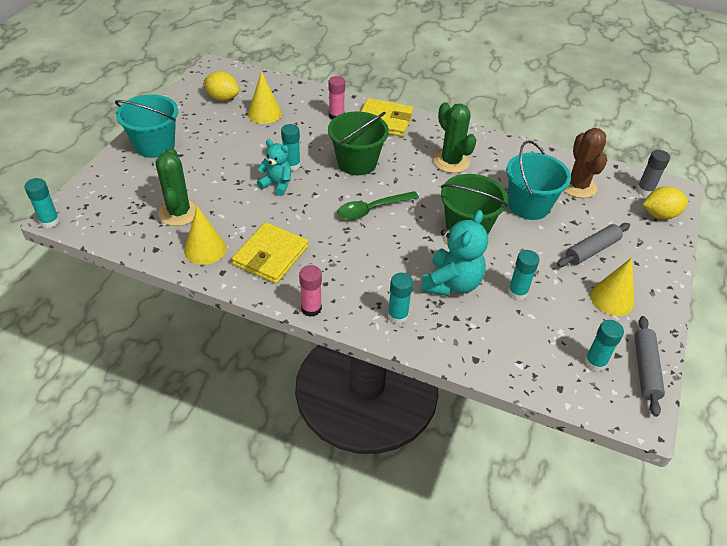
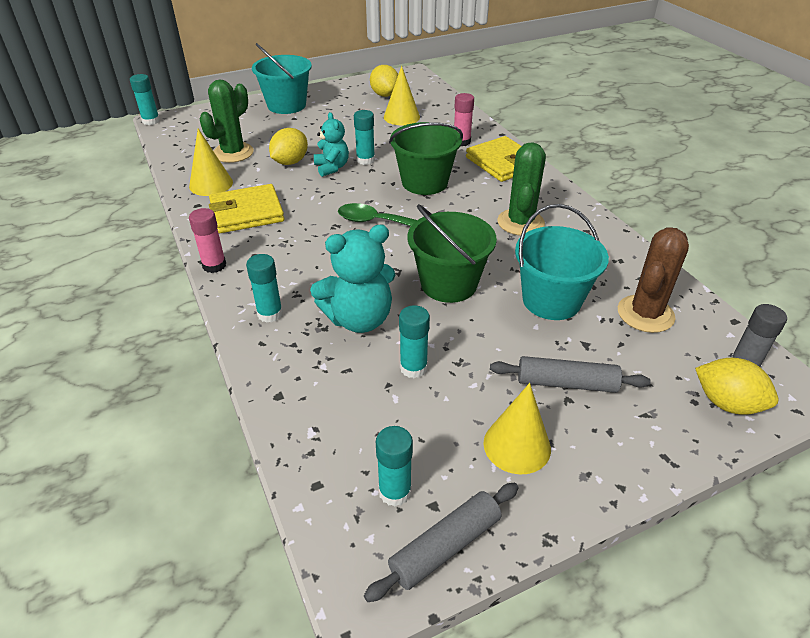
camera: 45 degrees right, 5 degrees down
(238, 196) = (290, 162): none -> yellow lemon

